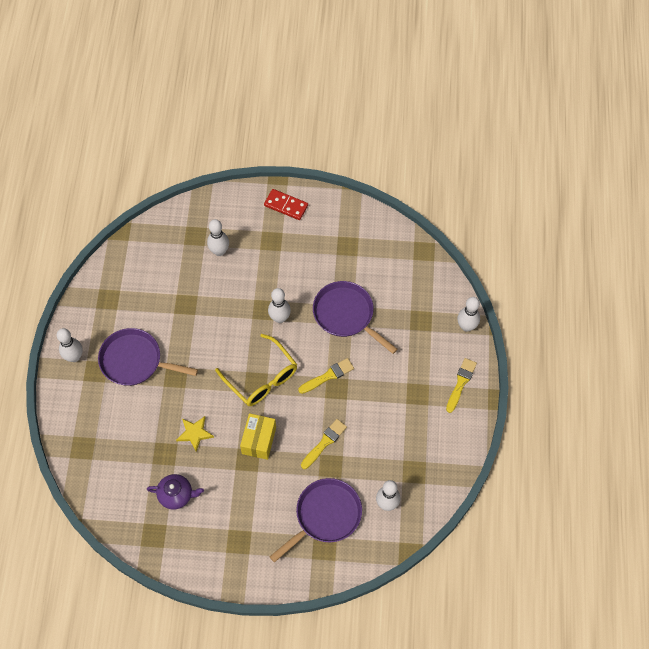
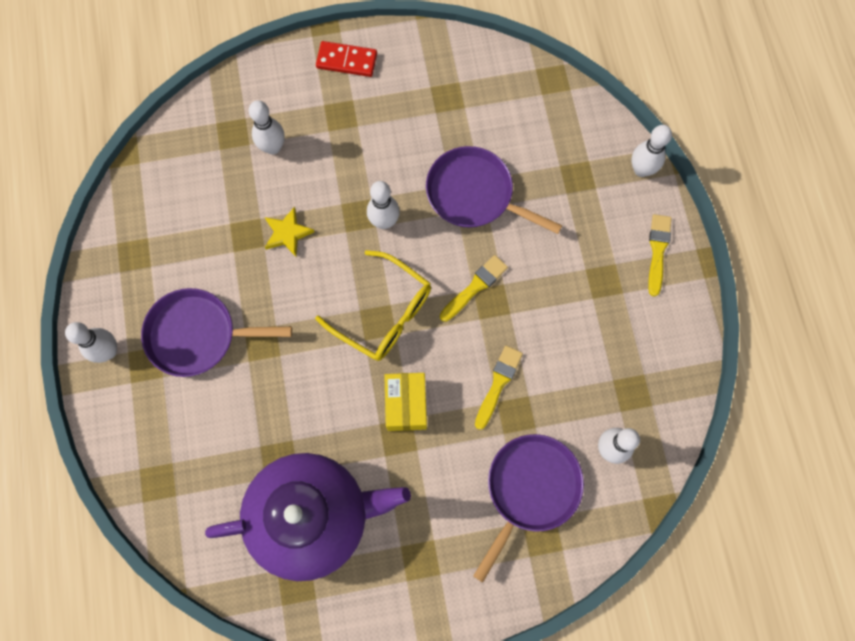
camera: 15 degrees left, 10 degrees up
(176, 495) = (312, 516): purple teapot -> purple teapot, size x2.31
(195, 433) = (313, 418): yellow star -> yellow star (287, 233)

